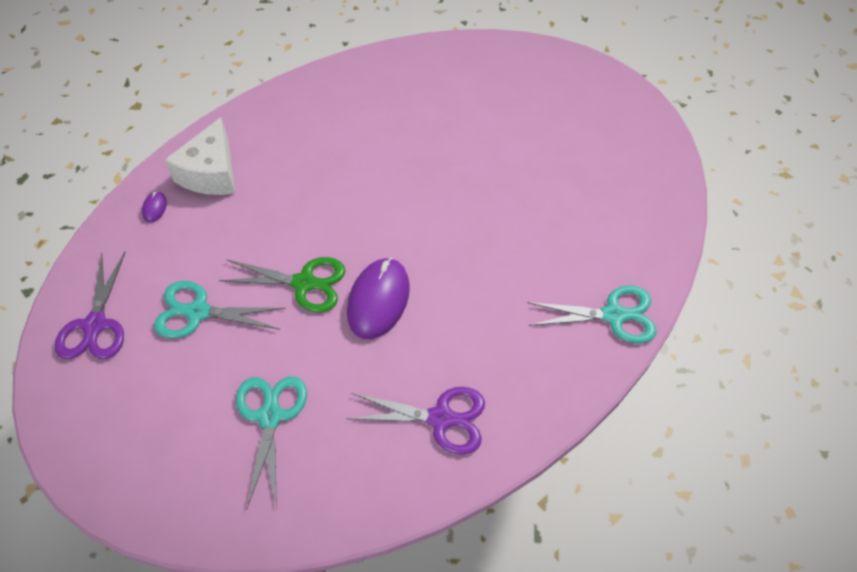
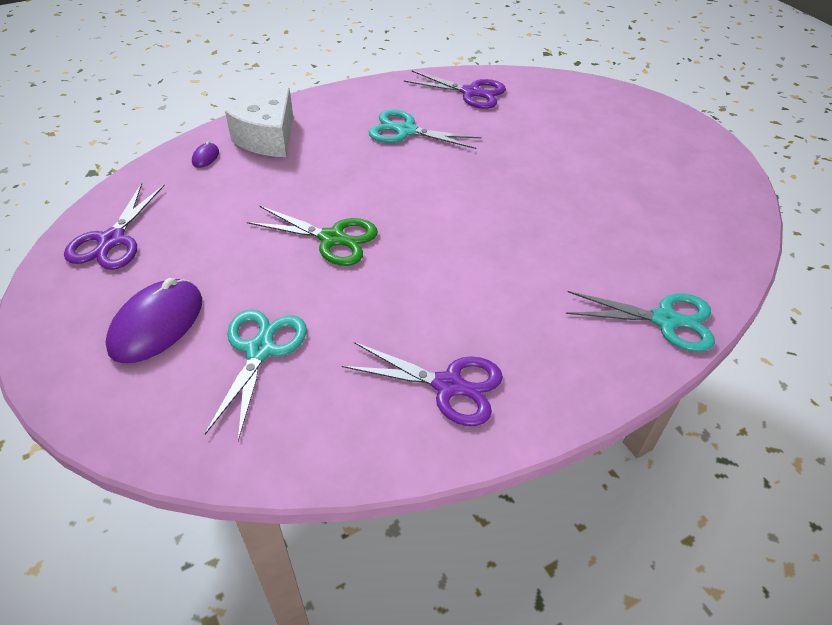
camera: 10 degrees right, 10 degrees down
(198, 312) = (217, 246): turquoise scissors -> turquoise scissors (406, 131)
(378, 300) = (405, 265): purple mouse -> purple mouse (157, 324)
(399, 77) = (471, 92): none -> purple scissors

